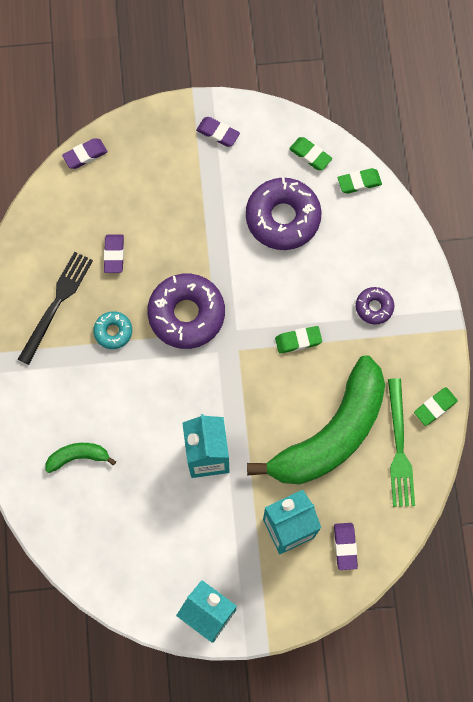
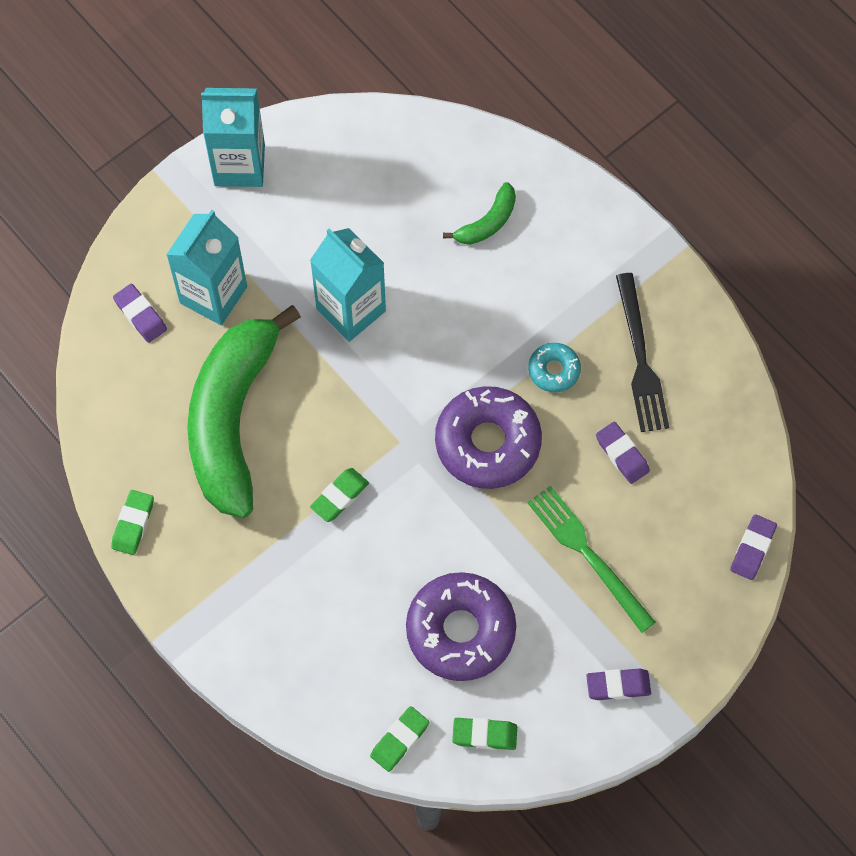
camera: 145 degrees right, 5 degrees down
(374, 307) = (278, 594): purple donut -> none
(399, 447) = (146, 453): green fork -> green fork (588, 554)

